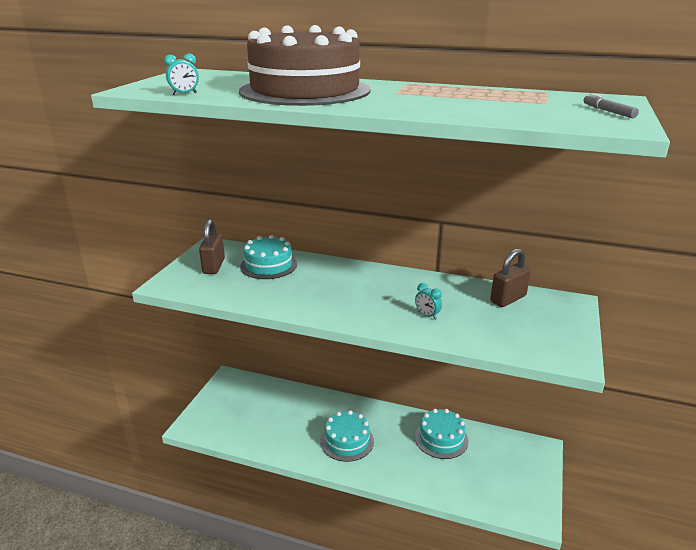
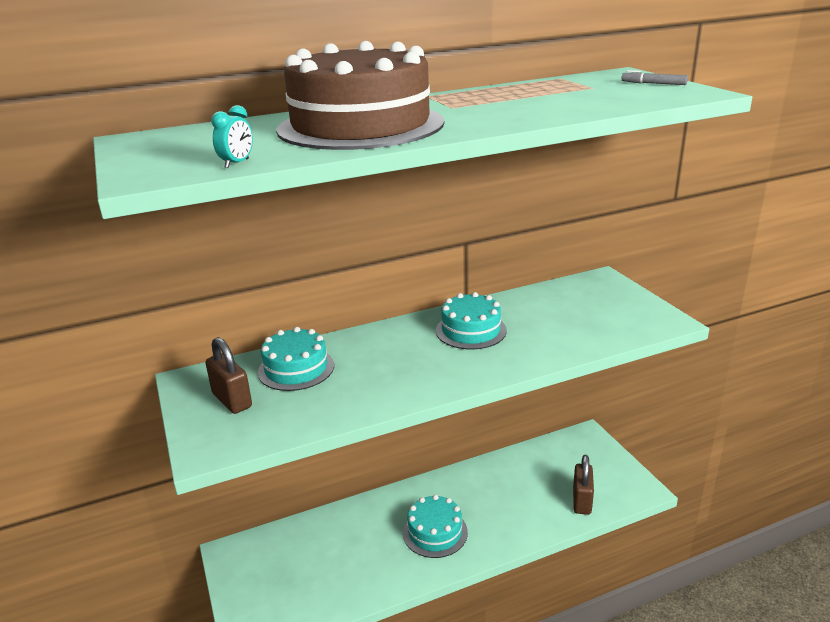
camera: 40 degrees left, 0 degrees up
(427, 315) = (523, 341): turquoise clock -> none
(441, 438) = (510, 475): turquoise cake -> turquoise cake (471, 330)
(508, 299) = (557, 297): brown padlock -> brown padlock (581, 501)

